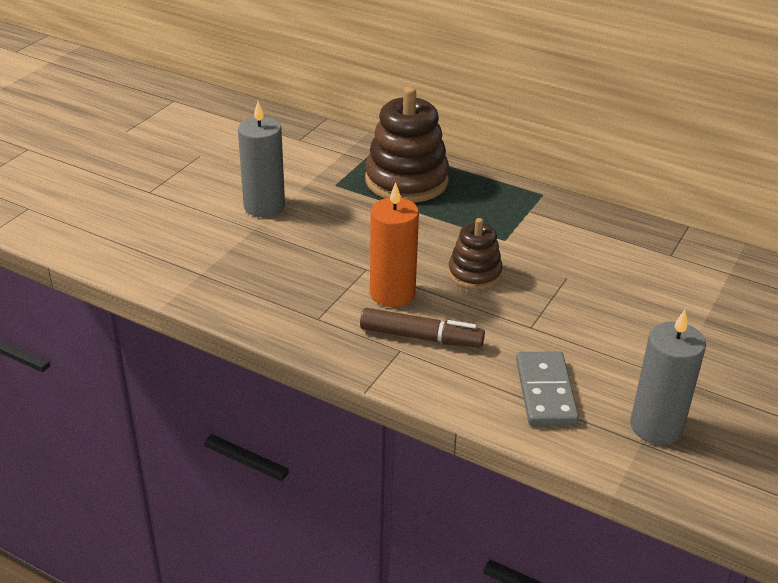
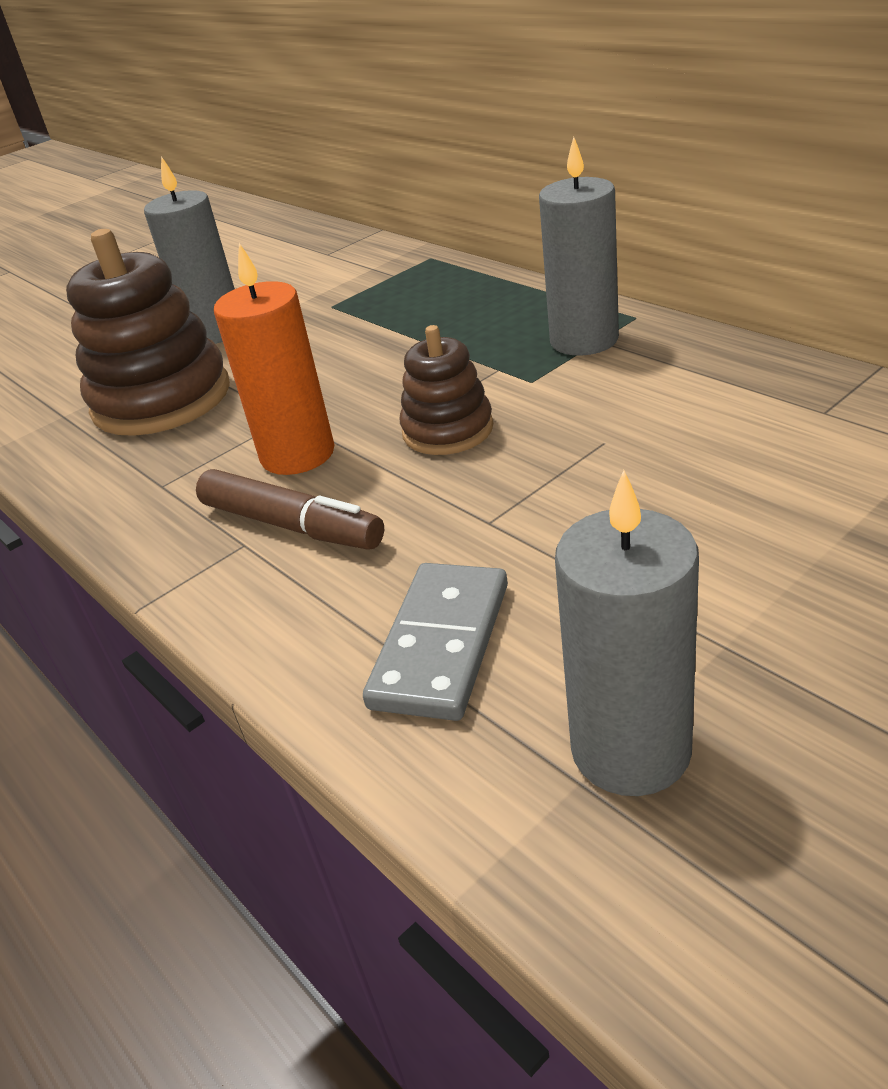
camera: 25 degrees right, 0 degrees up
(406, 181) = (434, 300): brown stacking toy -> brown stacking toy (161, 399)
(521, 211) = (584, 340): none -> grey candle

